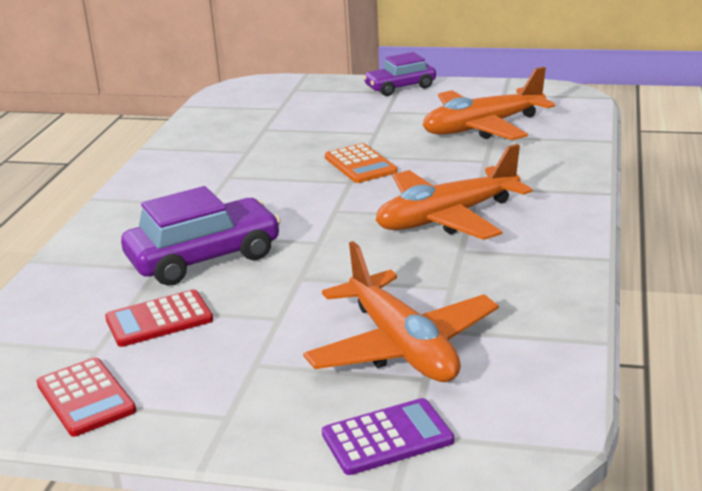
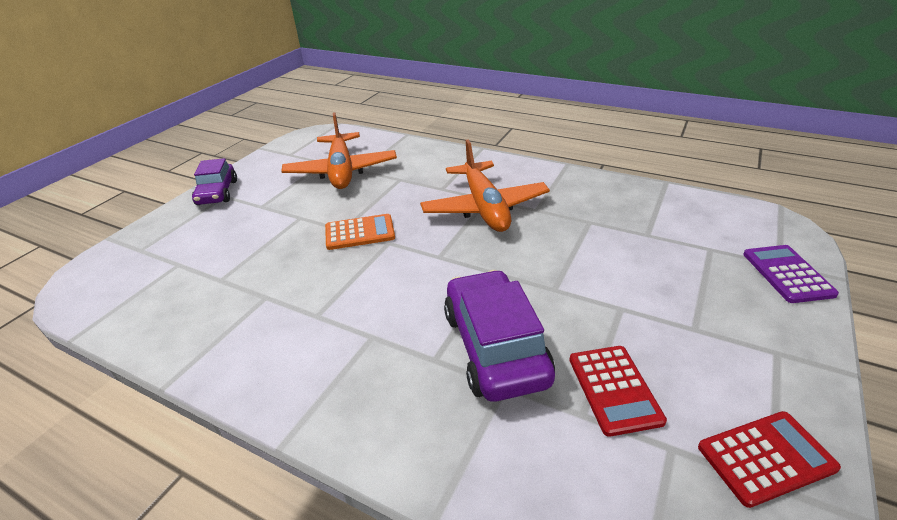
camera: 75 degrees left, 10 degrees up
(402, 346) = (670, 252): orange plane -> none

